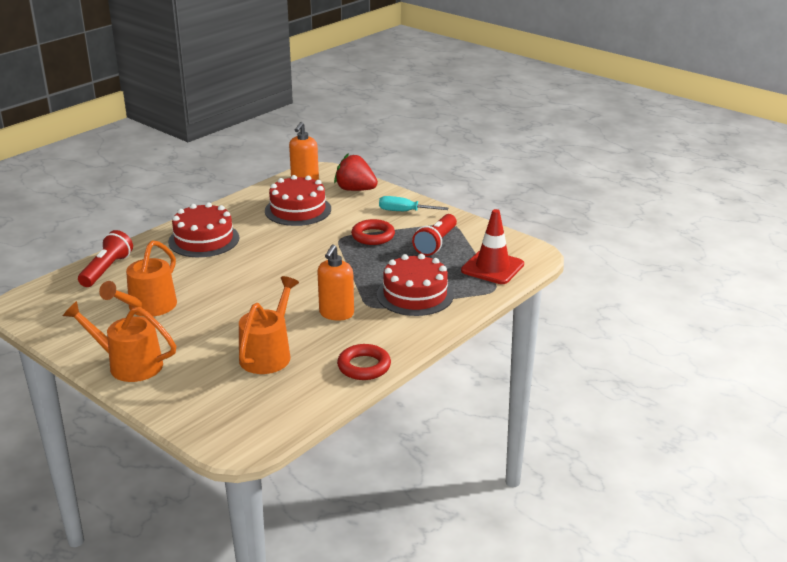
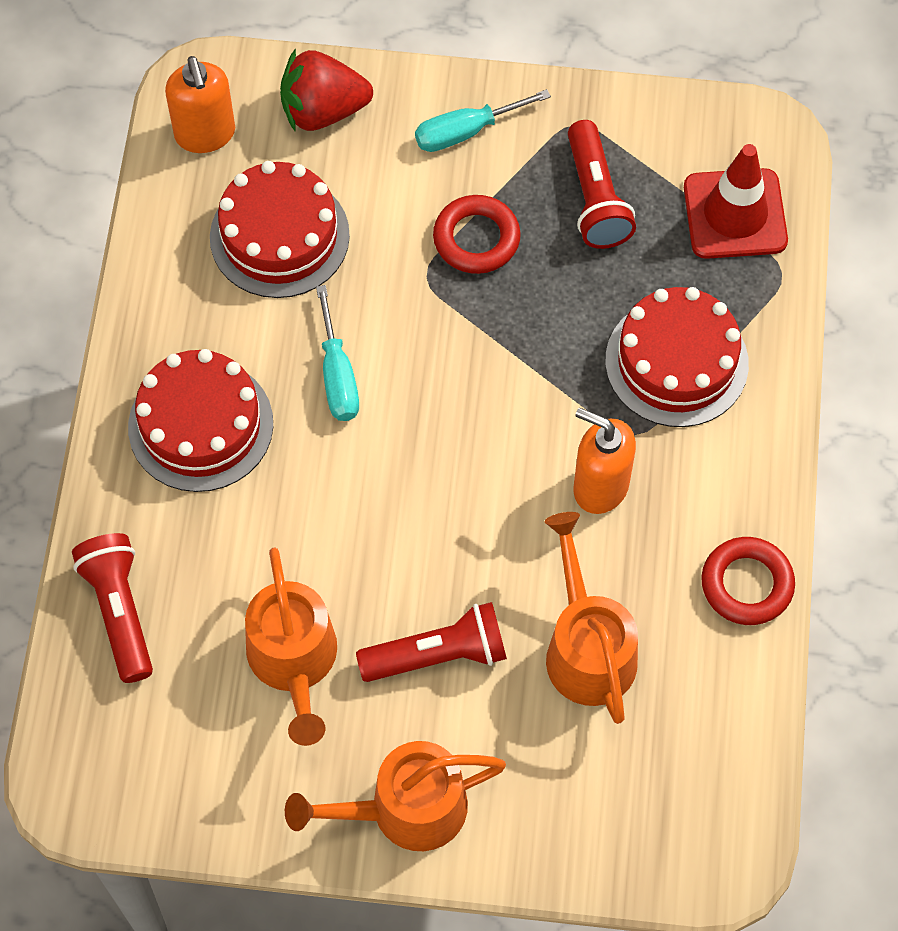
camera: 35 degrees left, 35 degrees up
(205, 330) = (439, 655): none -> red flashlight
(271, 247) = (337, 376): none -> turquoise screwdriver
(336, 314) = (600, 486): orange soap dispenser -> orange soap dispenser turned 135 degrees clockwise

